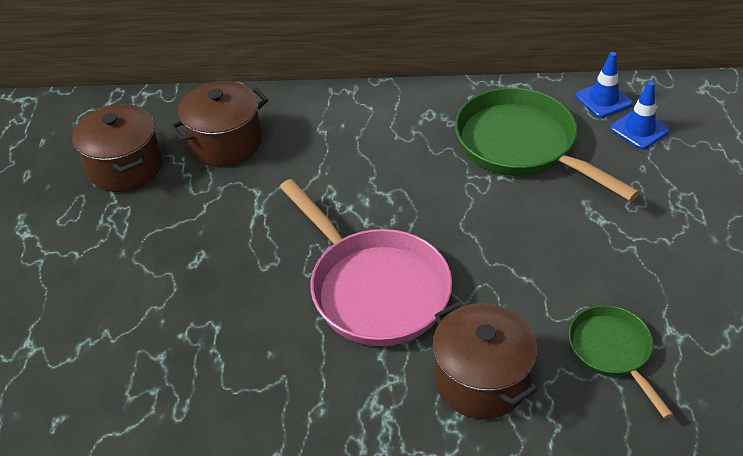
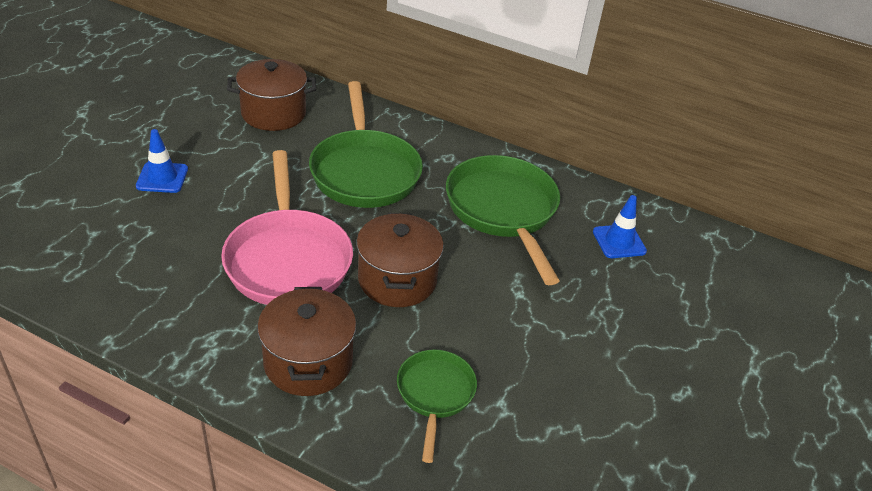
camera: 20 degrees right, 5 degrees down
(125, 167) = (188, 100): brown pot -> brown pot (397, 280)
(366, 164) = (364, 171): none -> green pan
(603, 100) = (608, 206): blue traffic cone -> blue traffic cone (162, 178)

